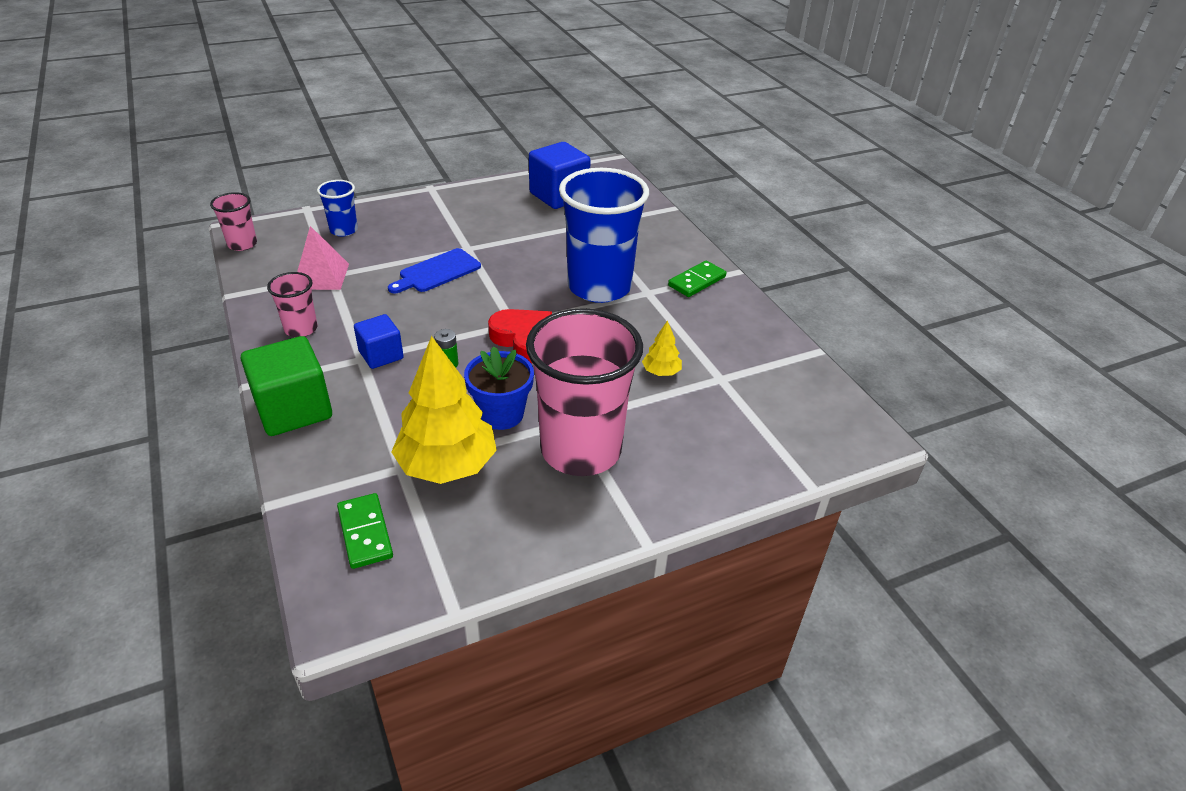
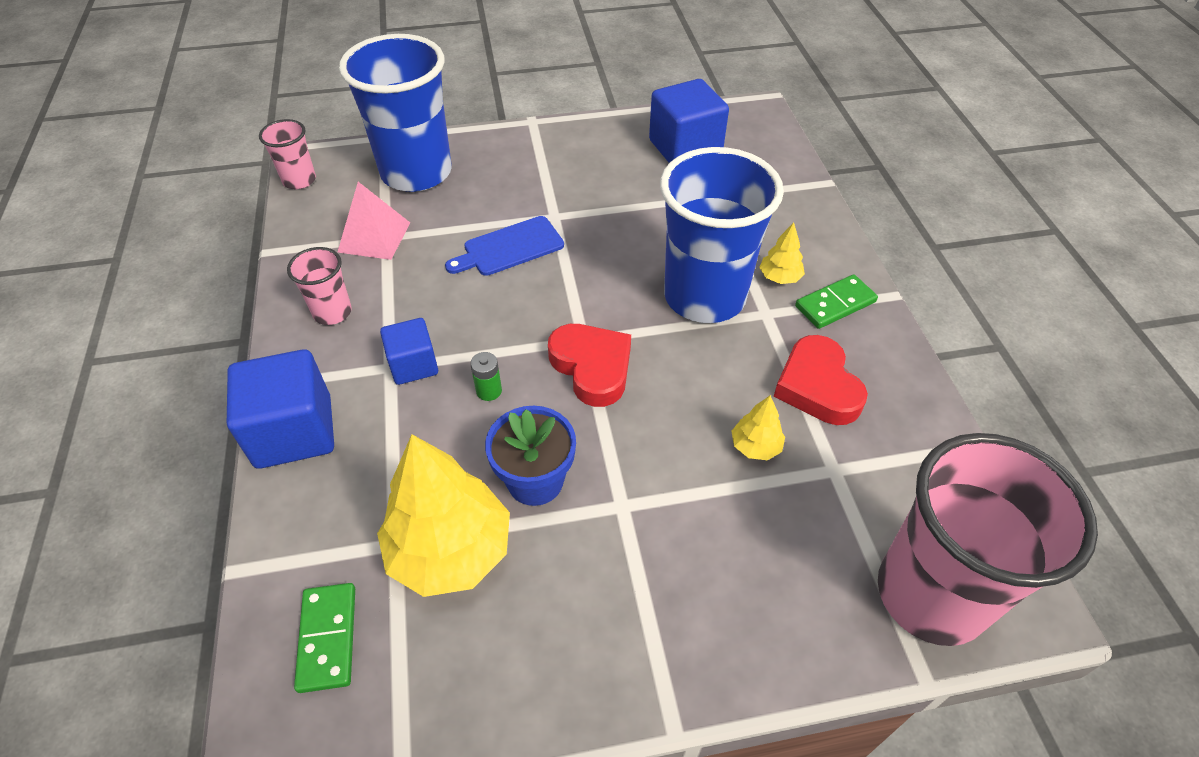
camera: 15 degrees right, 10 degrees up
(294, 409) = (294, 432): green cube -> blue cube
(344, 230) = (416, 173): blue cup -> blue cup, size x2.17
(581, 450) = (622, 557): pink cup -> pink cup (931, 594)
(652, 269) = (779, 277): none -> yellow tree
(696, 331) = (817, 386): none -> red heart

